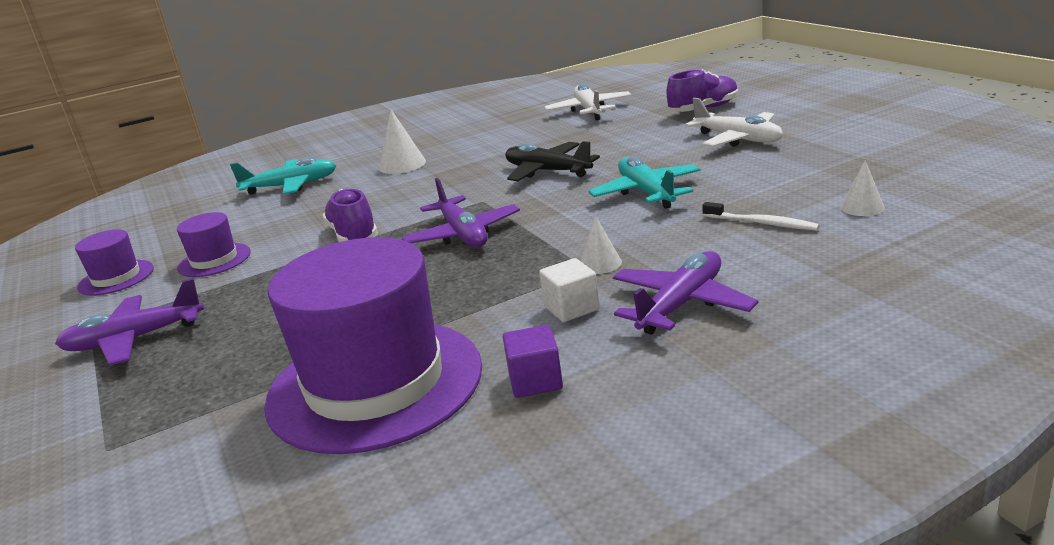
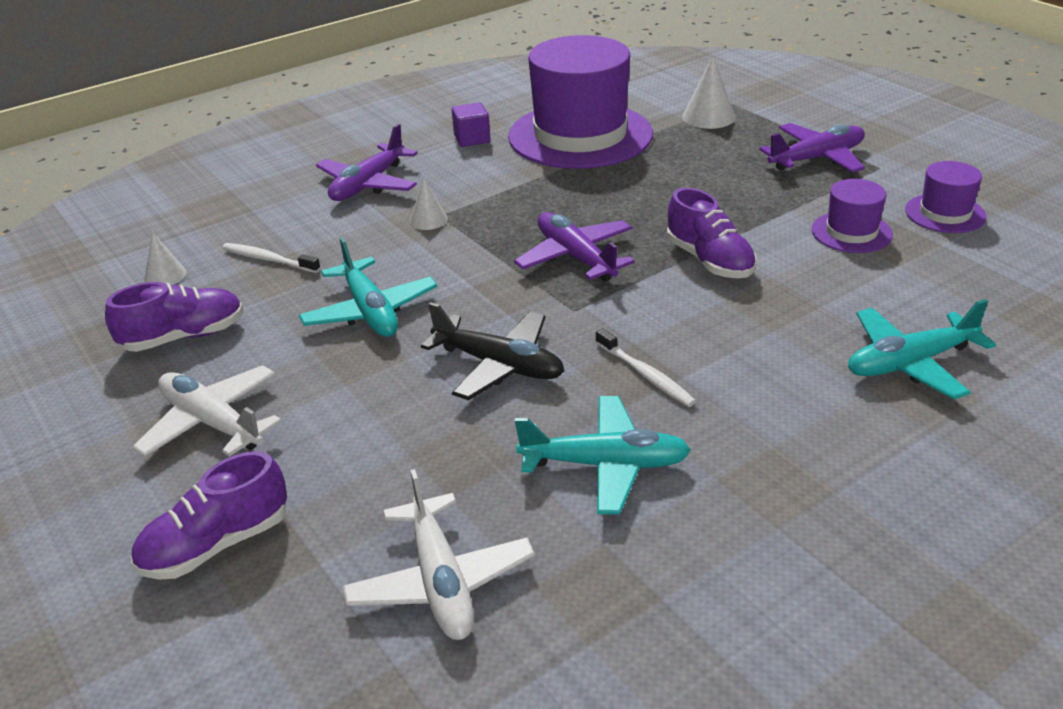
camera: 170 degrees right, 10 degrees up
(402, 165) = (751, 406): white cone -> white cone (708, 117)
(453, 173) = (645, 375): none -> white toothbrush
(498, 142) = (605, 465): none -> turquoise plane
(571, 308) = (452, 182): white cube -> none
(798, 172) = (183, 337): none -> purple shoe

